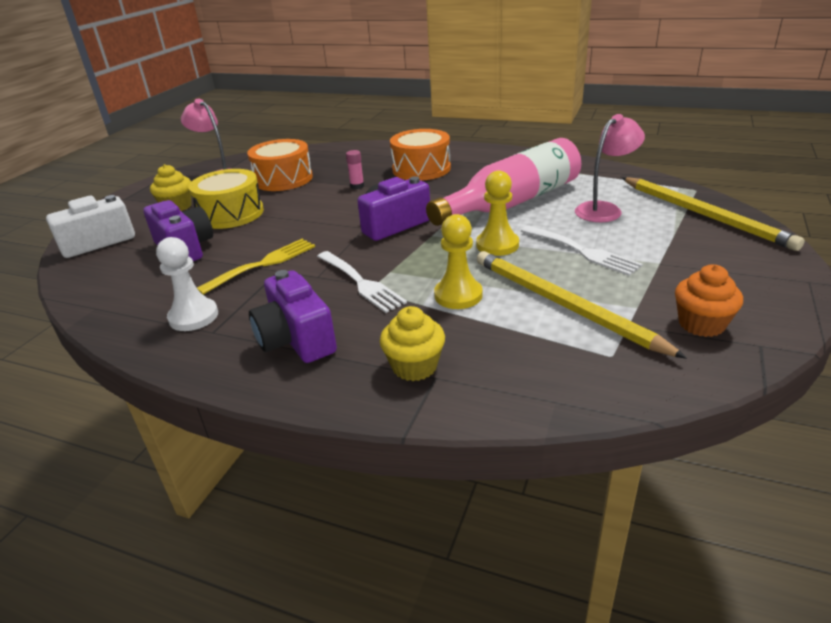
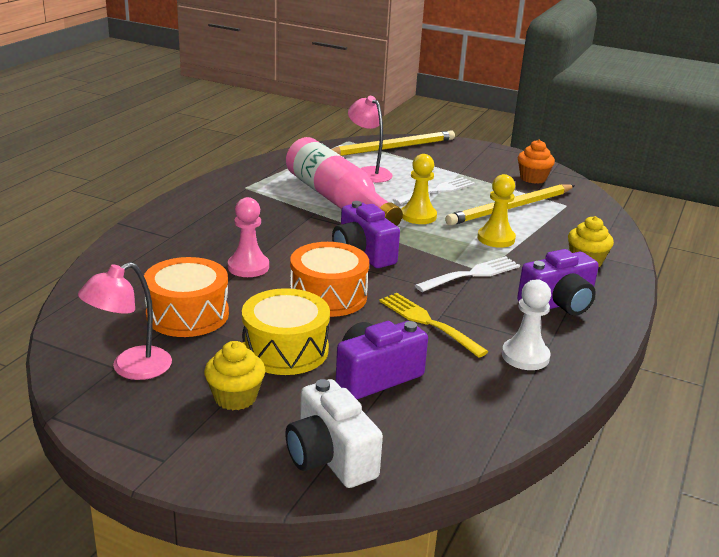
camera: 90 degrees left, 5 degrees down
(357, 186) = (248, 267): pink glue stick -> pink pawn
(421, 169) = (222, 229): orange drum -> orange drum (328, 296)

